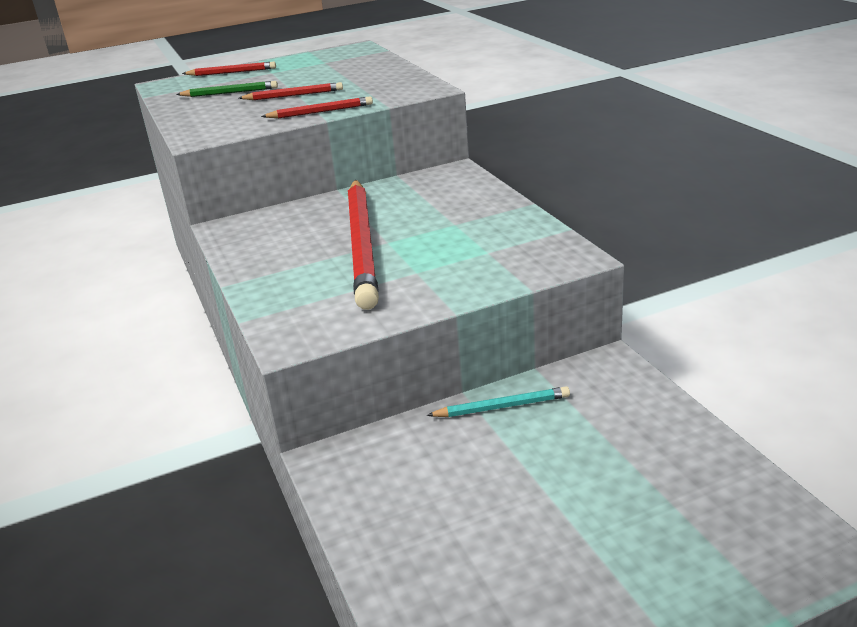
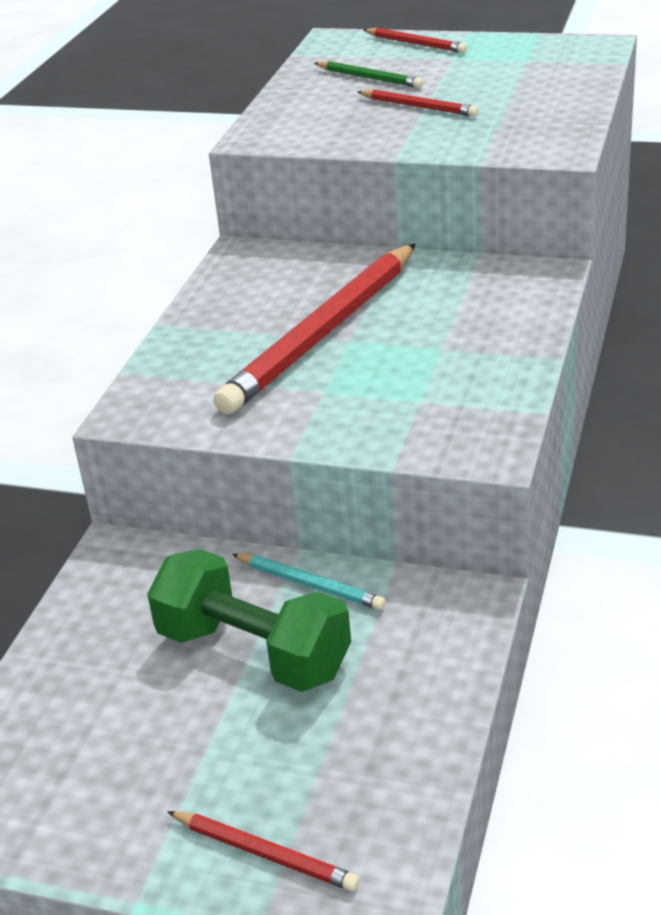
camera: 40 degrees right, 5 degrees up
(320, 112) = (406, 144): red pencil -> red pencil (265, 853)
(525, 463) = (254, 652): none -> green dumbbell

